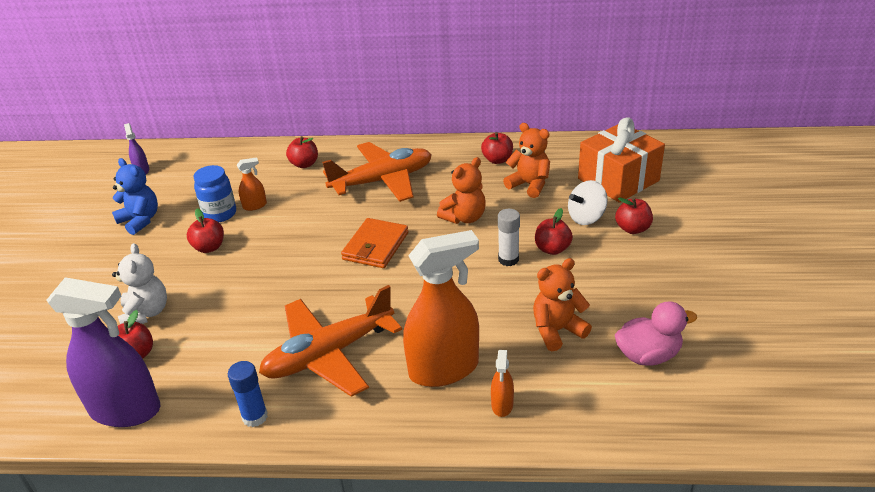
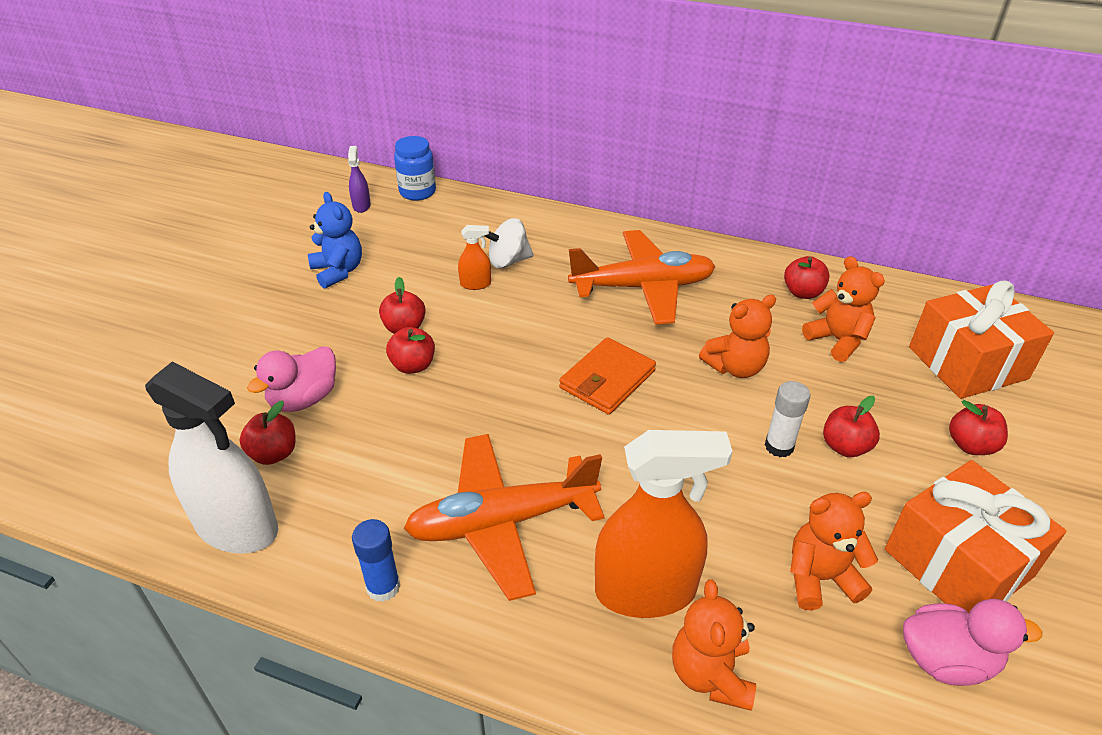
camera: 15 degrees right, 5 degrees up
(125, 409) = (237, 527): purple spray bottle -> white spray bottle
(146, 313) = (304, 399): white teddy bear -> pink duck
(220, 214) = (431, 285): blue jar -> blue jar (417, 192)
(304, 164) = (552, 241): red apple -> red apple (413, 365)
(502, 405) = (710, 674): orange spray bottle -> orange teddy bear
(586, 218) = (906, 410): white spinning top -> white spinning top (508, 261)
(641, 299) = (958, 562): none -> orange gift

